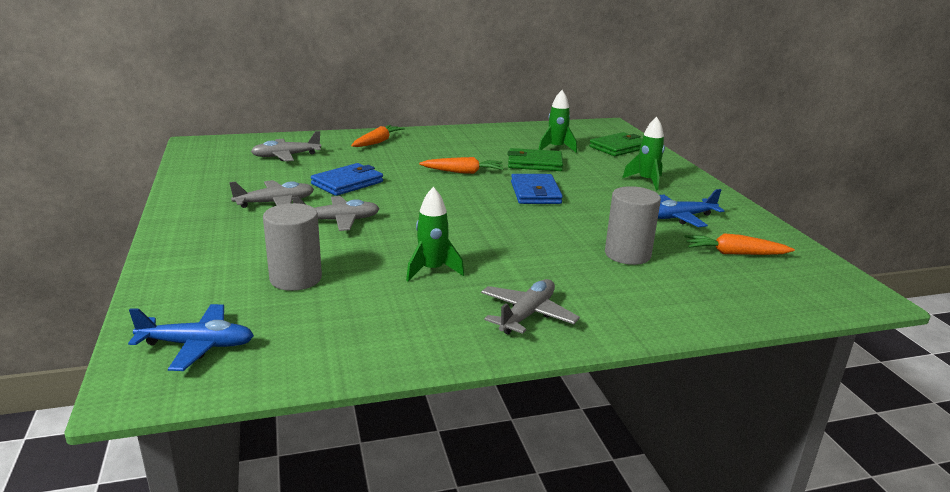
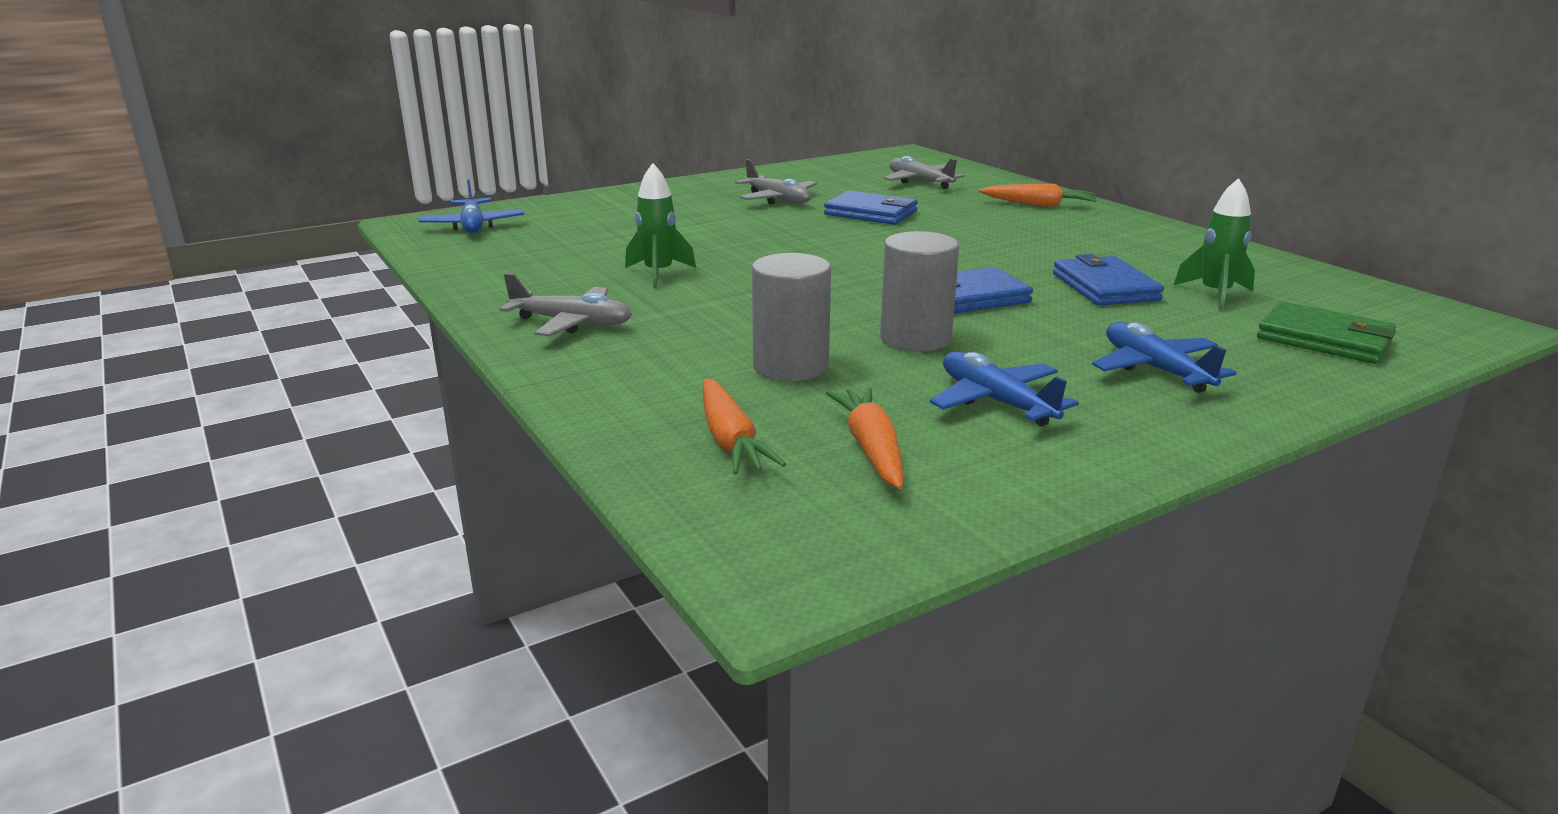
camera: 75 degrees right, 0 degrees up
(295, 278) = (606, 232): grey cylinder -> grey cylinder (915, 338)
(338, 221) = (756, 225): grey plane -> none
(463, 172) = (992, 254): orange carrot -> orange carrot (730, 440)
(534, 163) = (1104, 287): green wallet -> blue wallet
(646, 181) = (1155, 369): green rocket -> blue plane

